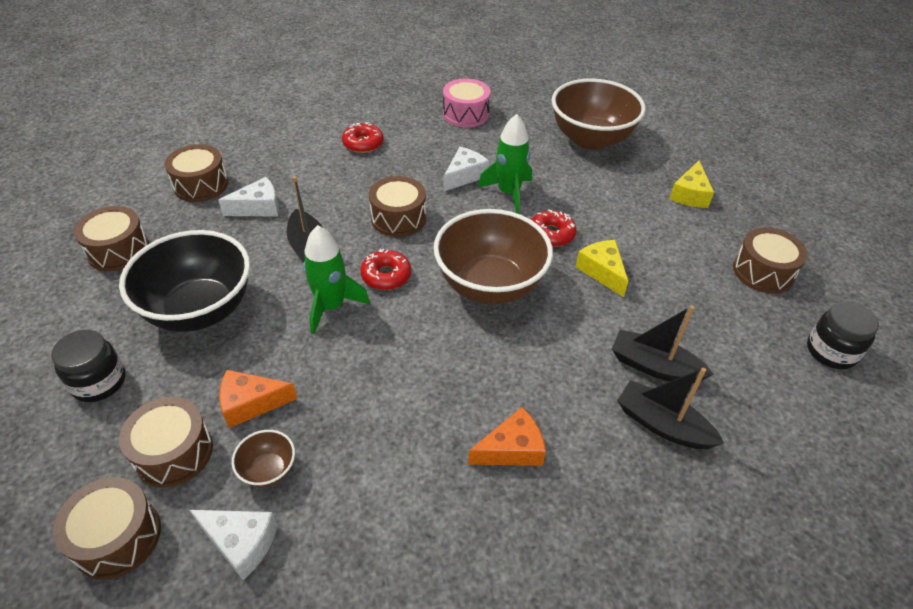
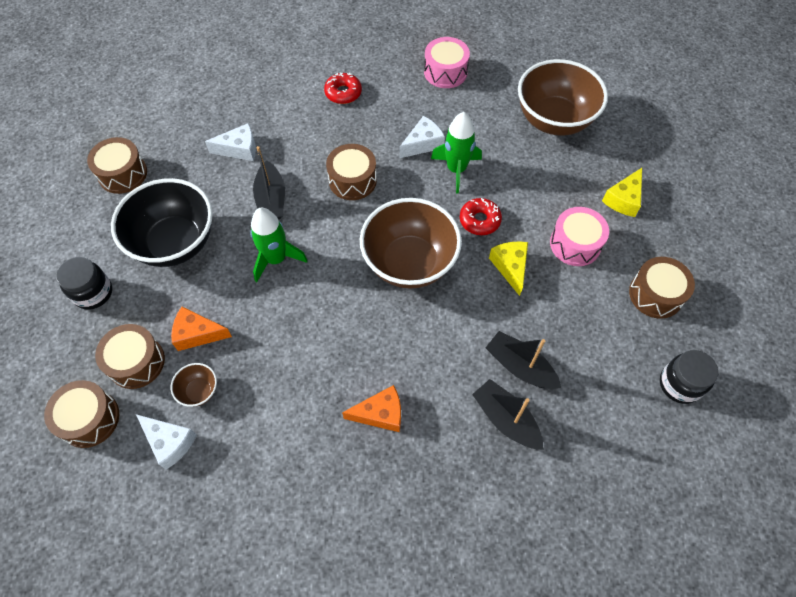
camera: 15 degrees right, 15 degrees up
(201, 185) = (197, 117): brown drum -> none
(386, 276) = (327, 237): red donut -> none
(660, 240) = (575, 244): none -> pink drum

